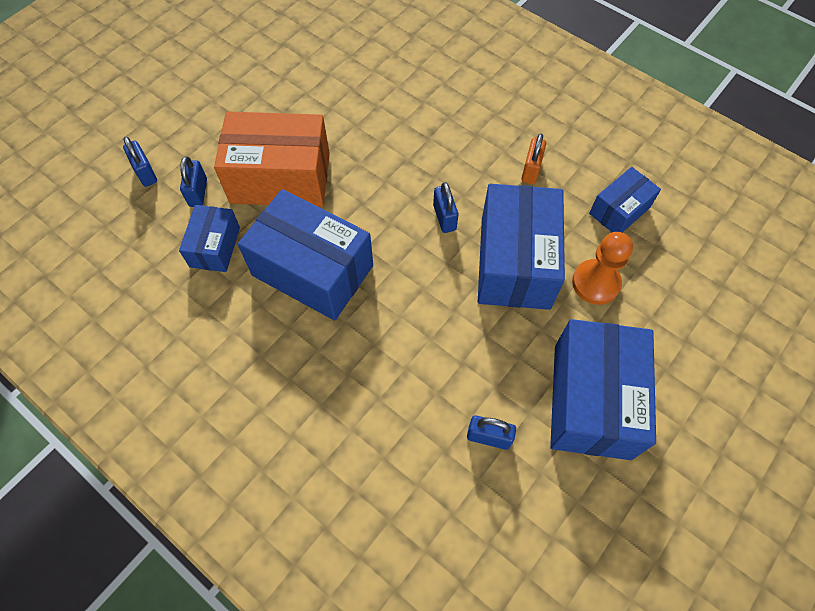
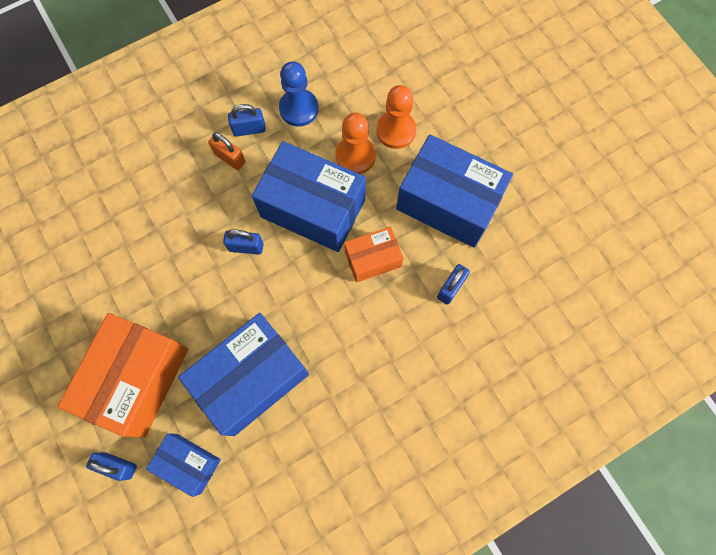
camera: 70 degrees left, 10 degrees up
(145, 173) = (68, 516): blue padlock -> blue padlock (249, 129)
(485, 341) = (372, 259): none -> orange box
(619, 211) = (299, 109): blue box -> blue pawn
(649, 314) = (396, 131): none -> orange pawn

